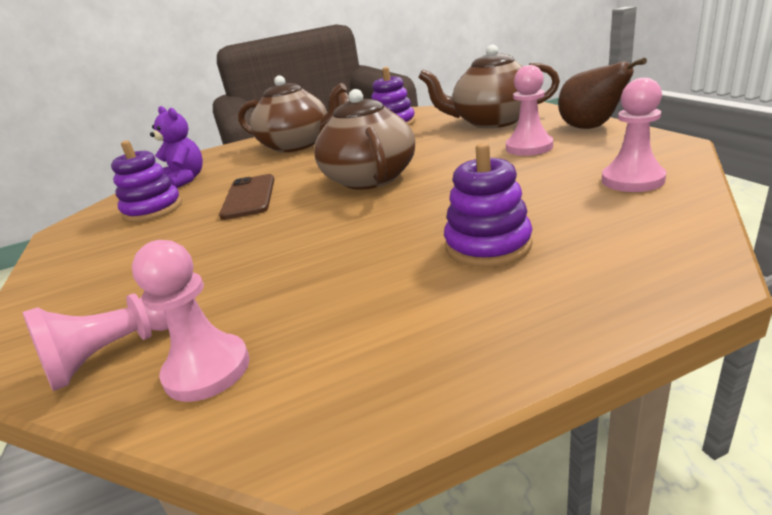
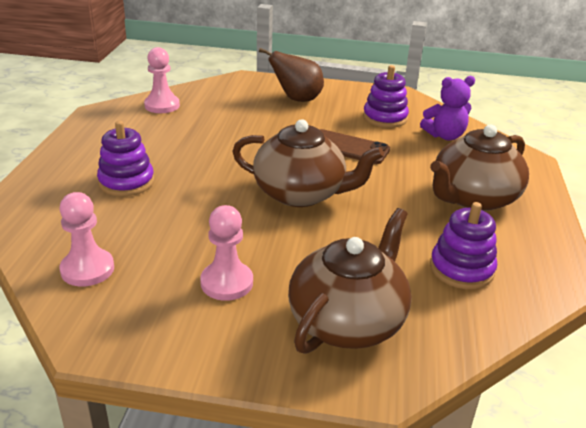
camera: 115 degrees right, 5 degrees up
(115, 353) = (207, 94): pink pawn -> none
(591, 128) = (206, 349): brown pear -> brown pear (297, 99)

